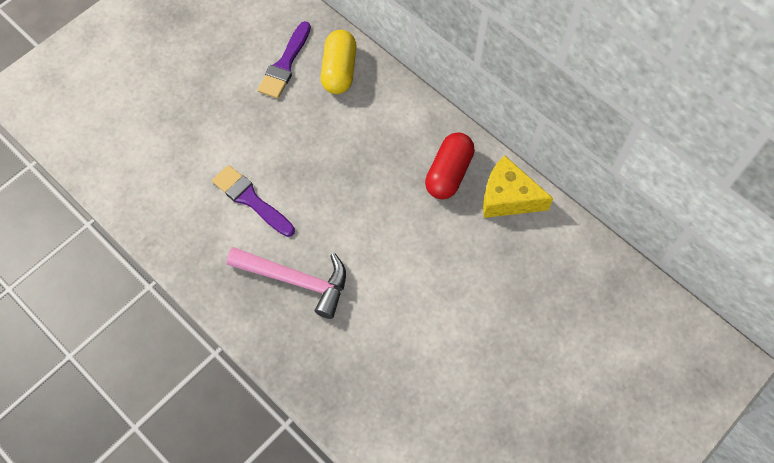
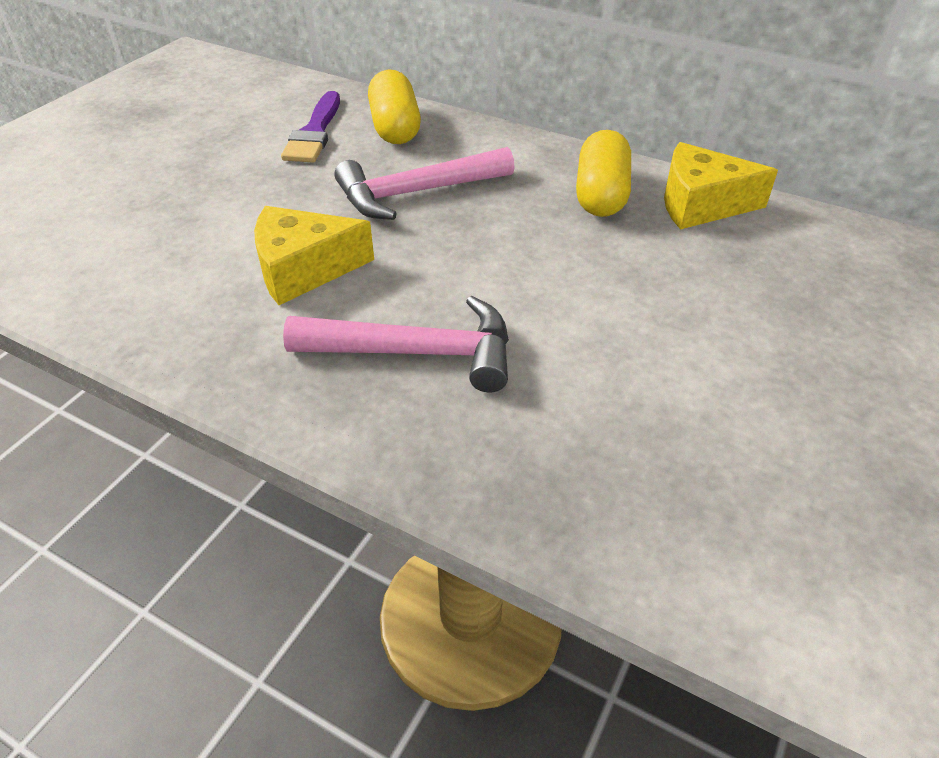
camera: 15 degrees left, 20 degrees down
(251, 199) = (304, 269): purple brush -> yellow cheese
(333, 144) = (416, 193): none -> pink hammer
(448, 173) = (600, 195): red capsule -> yellow capsule

